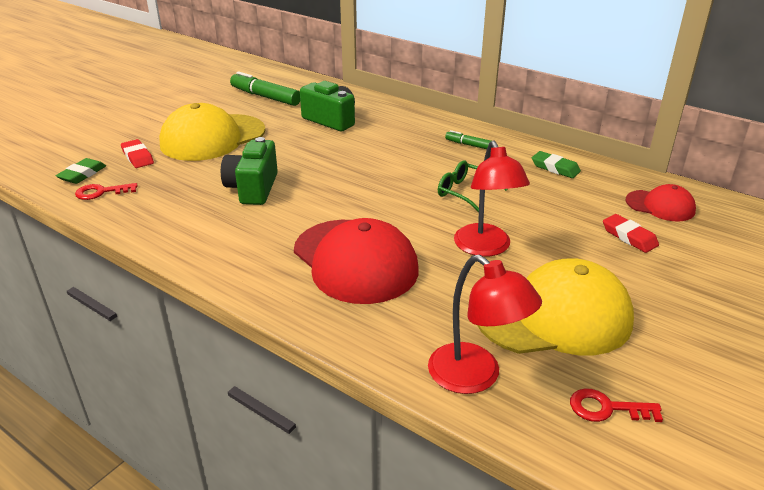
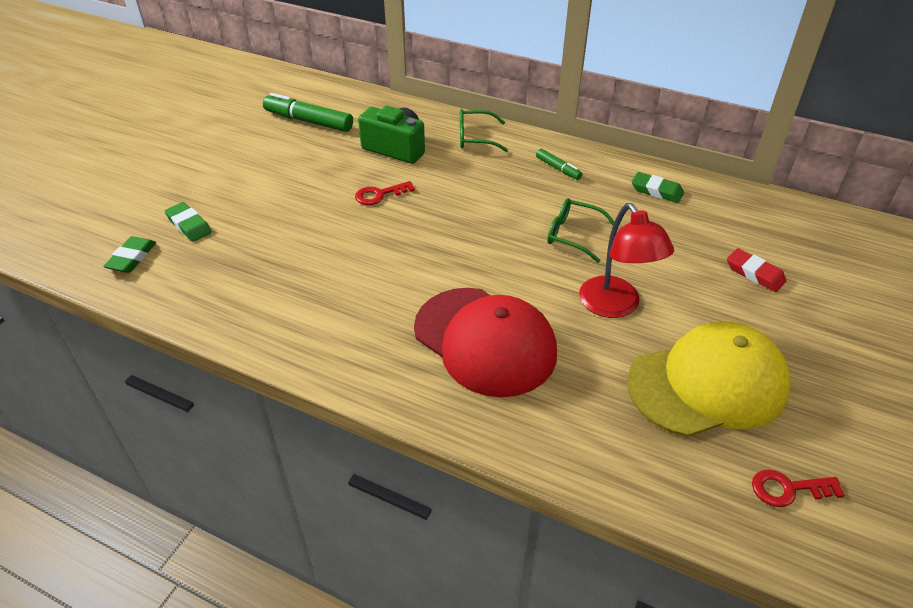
camera: 10 degrees left, 10 degrees up
(101, 192) = (165, 281): red key -> red key (379, 195)
(137, 157) = (189, 225): red eraser -> green eraser
(212, 138) = (268, 188): yellow cap -> none
(253, 188) = (339, 256): green camera -> none
(403, 118) = (476, 138): none -> green glasses
(469, 145) = (558, 168): green marker -> green marker turned 150 degrees counterclockwise
(475, 377) = (652, 471): red lamp -> none
(660, 206) = (774, 229): red cap -> none

